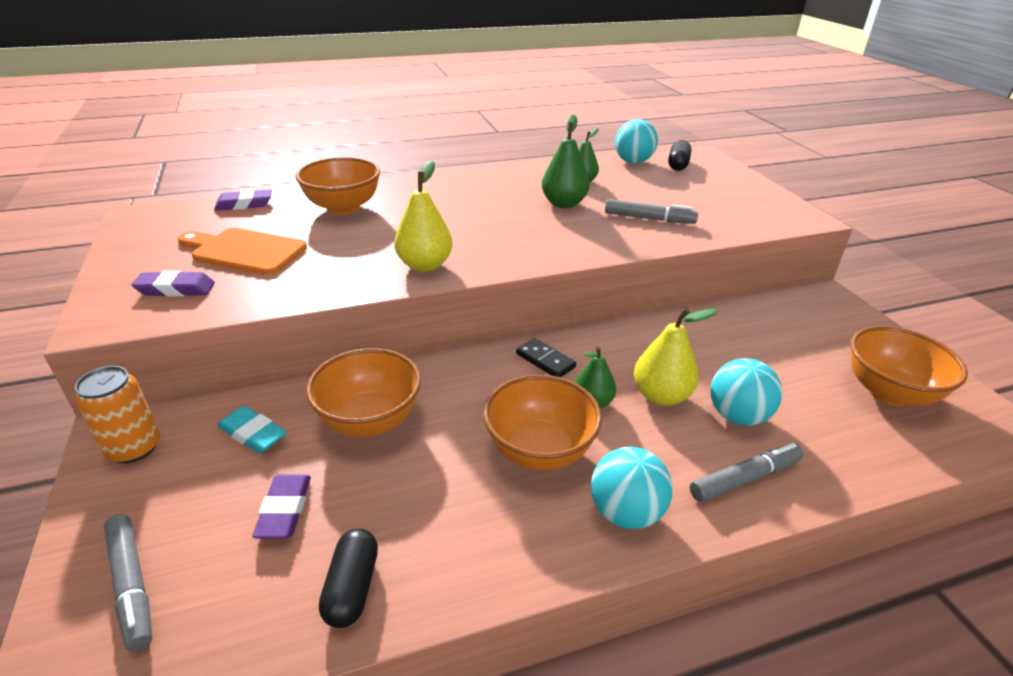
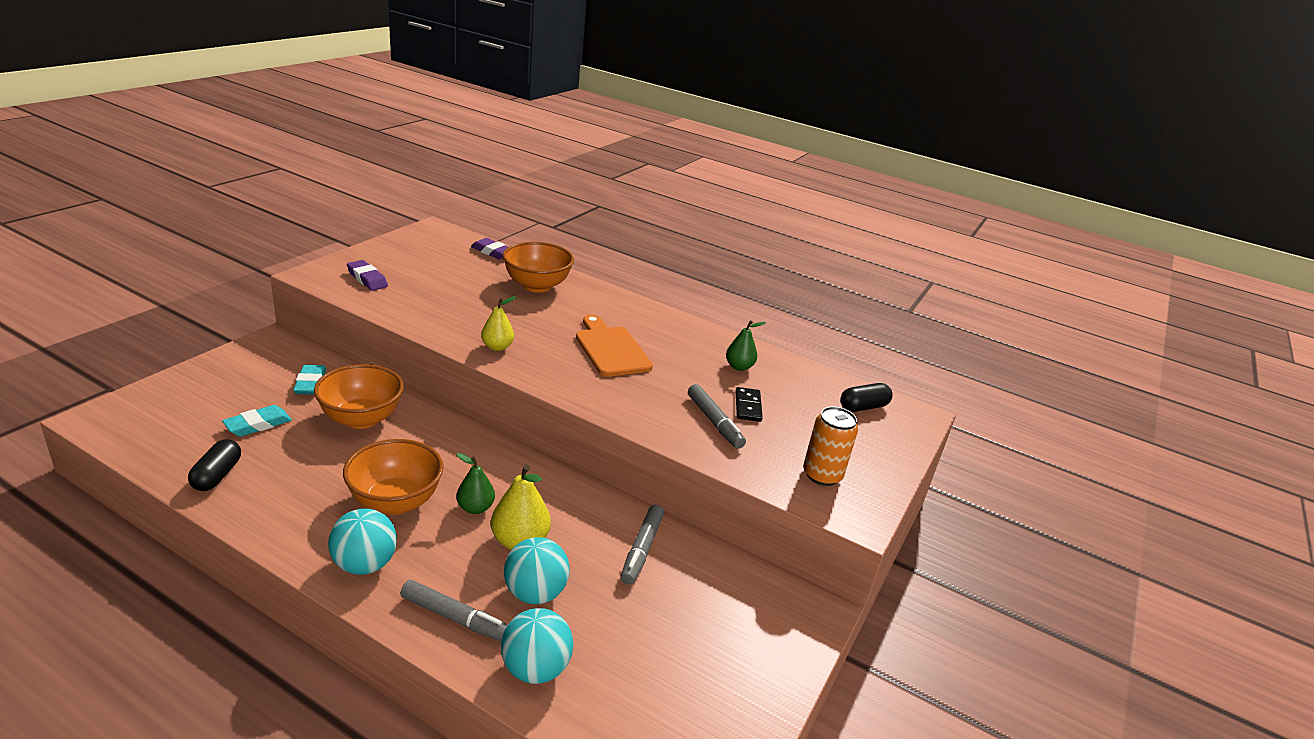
camera: 45 degrees right, 5 degrees down
(132, 585) = (171, 404): grey marker -> grey marker (641, 549)
(134, 448) = (265, 352): orange can -> orange can (822, 475)
(244, 251) = (434, 279): orange cutting board -> orange cutting board (611, 349)
(284, 510) = (258, 425): purple eraser -> turquoise eraser
(352, 588) = (217, 475): black capsule -> black capsule turned 45 degrees counterclockwise
(425, 265) = (497, 347): yellow pear -> yellow pear, size x0.66
(545, 360) = (504, 466): black domino -> black domino (748, 406)
(563, 204) = (679, 371): green pear -> none
(633, 162) = (826, 380): turquoise ball -> turquoise ball (535, 669)
(889, 392) = (676, 690): orange bowl -> none

